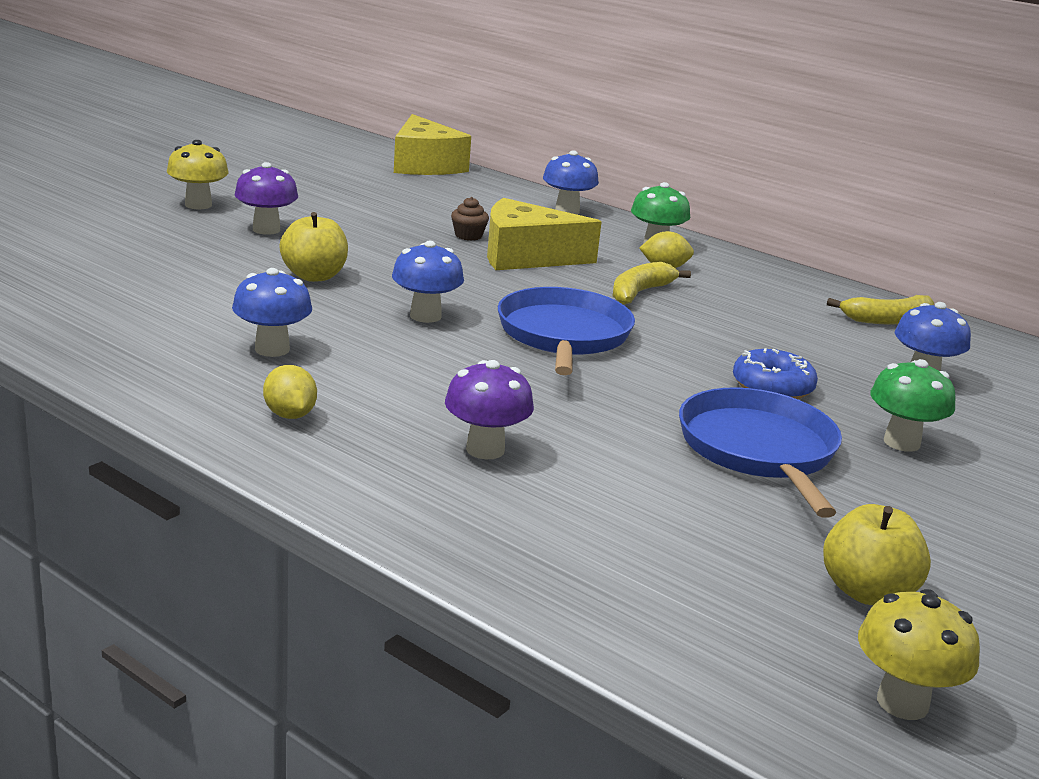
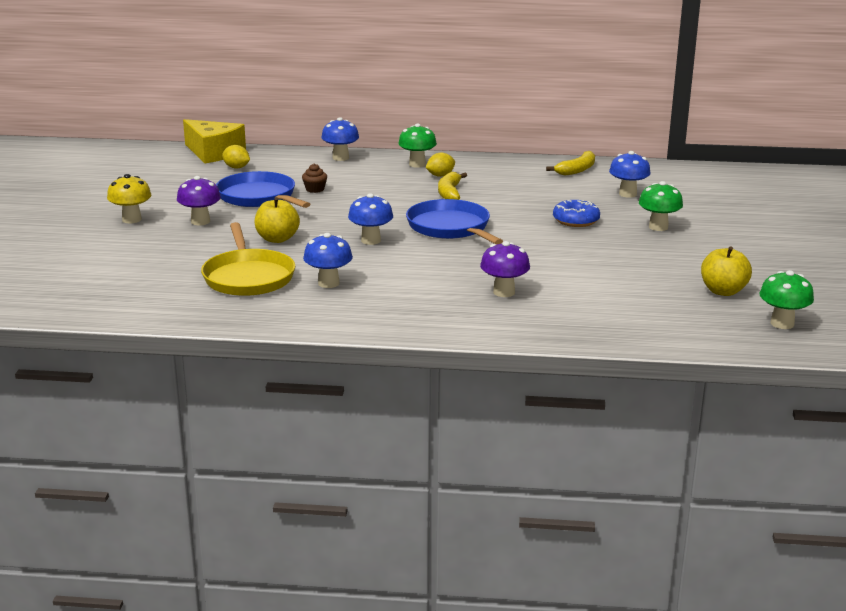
camera: 30 degrees left, 0 degrees up
(194, 307) = (248, 277): none -> yellow pan
(290, 415) = (395, 310): yellow lemon -> yellow lemon (236, 167)
(526, 256) = (364, 191): yellow cheese -> none
(759, 450) = (610, 251): blue pan -> blue pan (259, 197)
(902, 702) = (782, 324): yellow mushroom -> green mushroom

